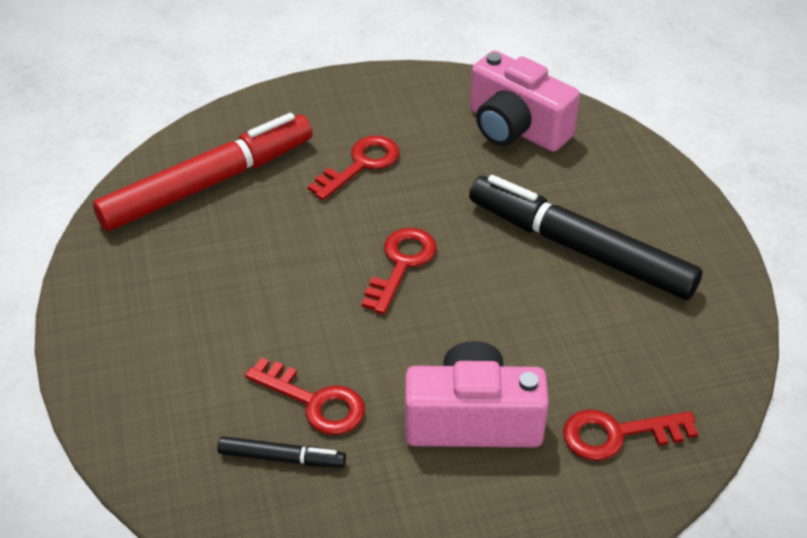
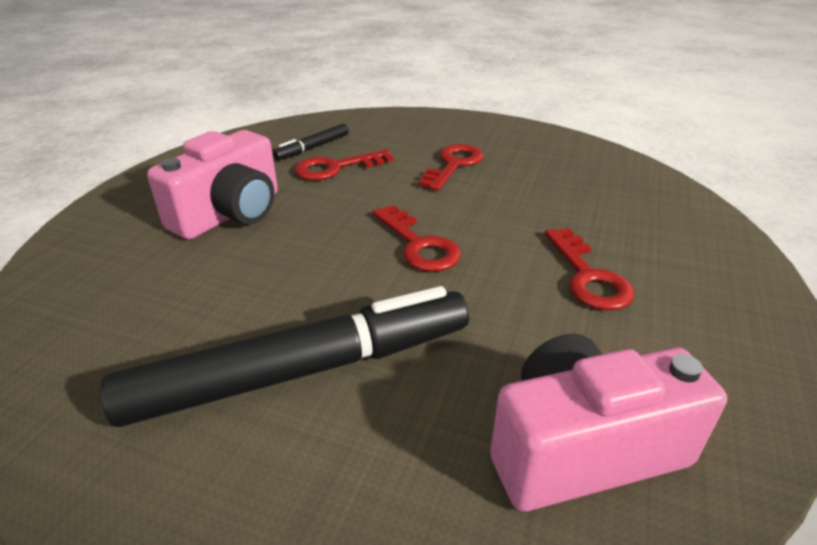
camera: 125 degrees right, 10 degrees down
(208, 183) = (615, 193): red marker -> none
(617, 434) = (107, 269): red key -> red key (453, 165)

